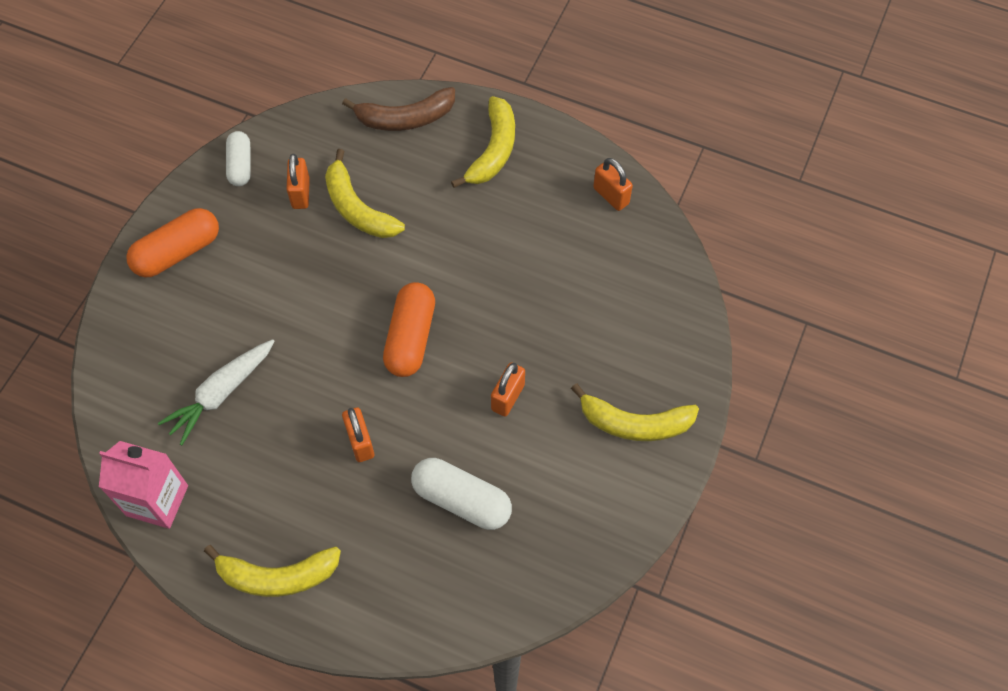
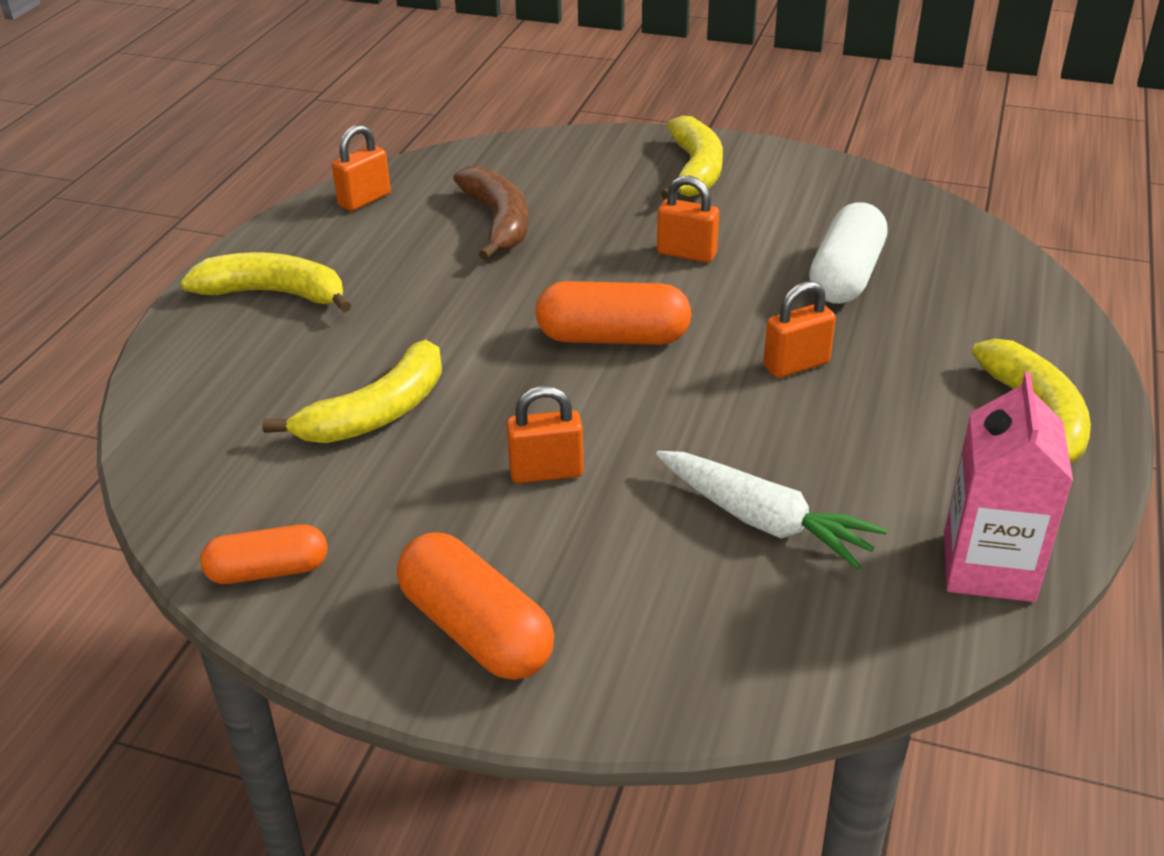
camera: 95 degrees left, 25 degrees down
(240, 165) = (268, 571): white capsule -> orange capsule
(301, 193) = (342, 481): orange padlock -> orange padlock (546, 472)
(405, 118) = (193, 382): brown banana -> brown banana (498, 222)

